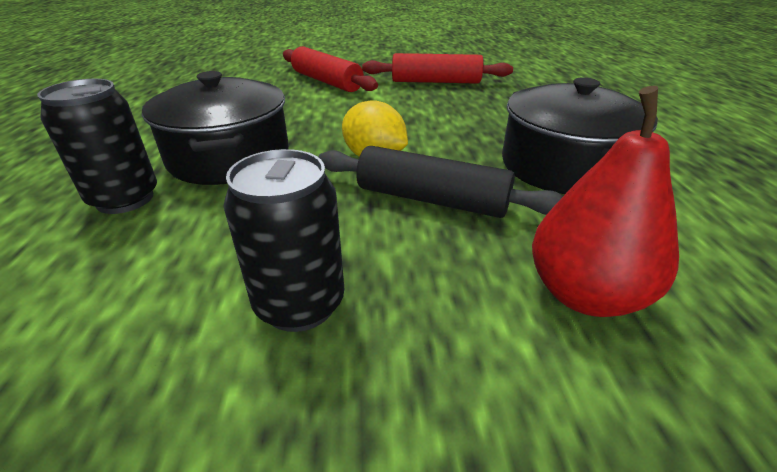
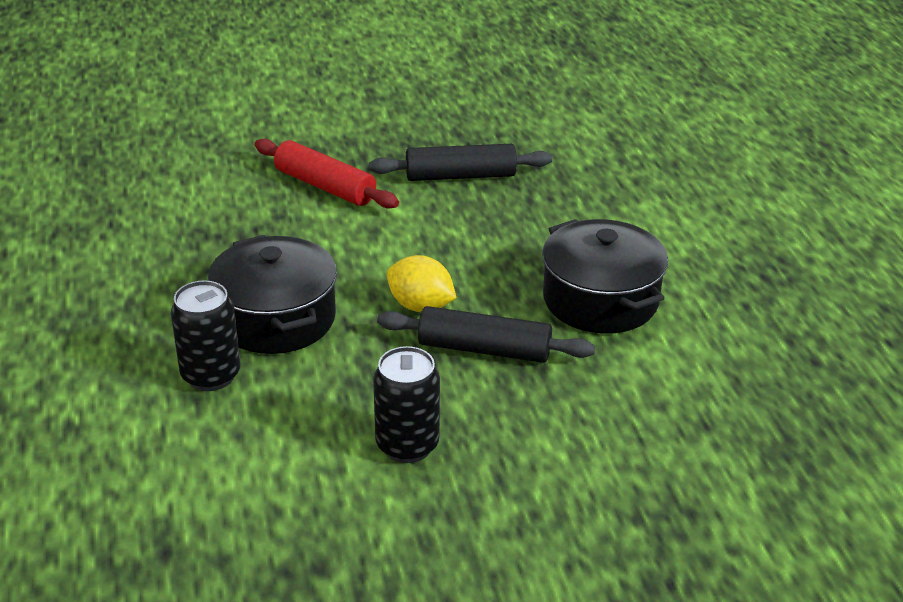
camera: 10 degrees left, 0 degrees up
(435, 82) = (460, 176): red rolling pin -> black rolling pin
(584, 294) = (603, 417): red pear -> none

